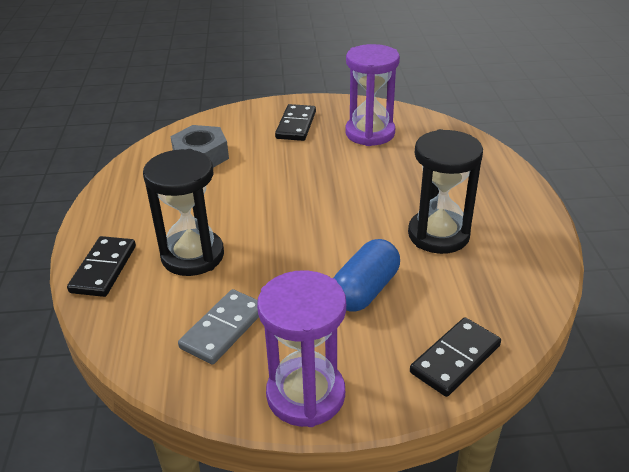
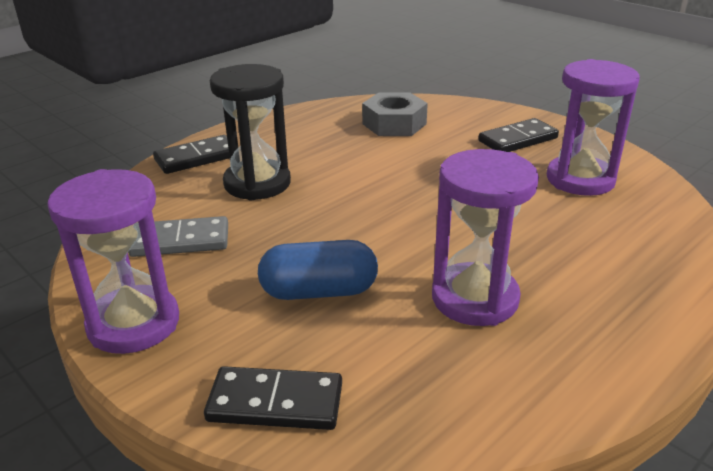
camera: 50 degrees right, 5 degrees down
(438, 235) = (474, 298): black hourglass -> purple hourglass

